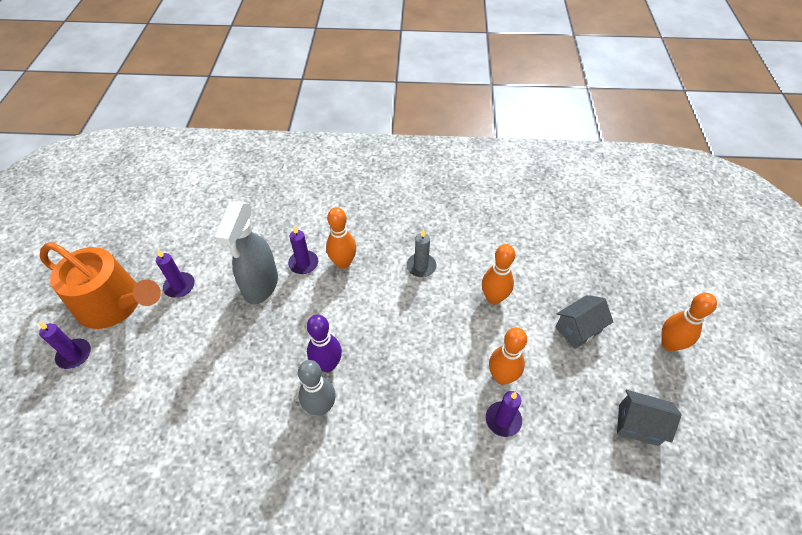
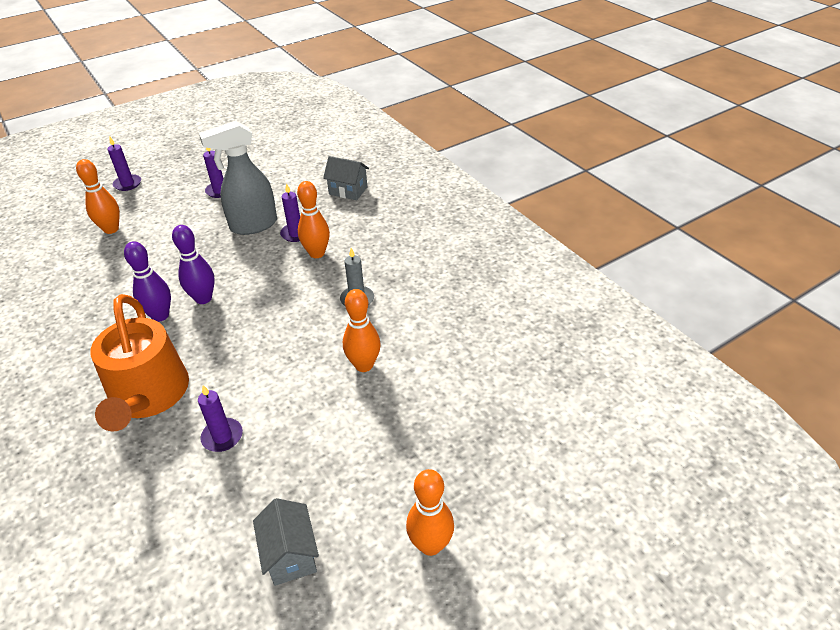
camera: 55 degrees right, 10 degrees down
(115, 304) = (181, 175): orange watering can -> orange watering can (148, 396)
(320, 407) = (160, 315): grey bowling pin -> purple bowling pin
(502, 377) = (272, 414): orange bowling pin -> orange bowling pin (111, 229)
(578, 329) = (380, 449): grey house -> grey house (348, 191)

